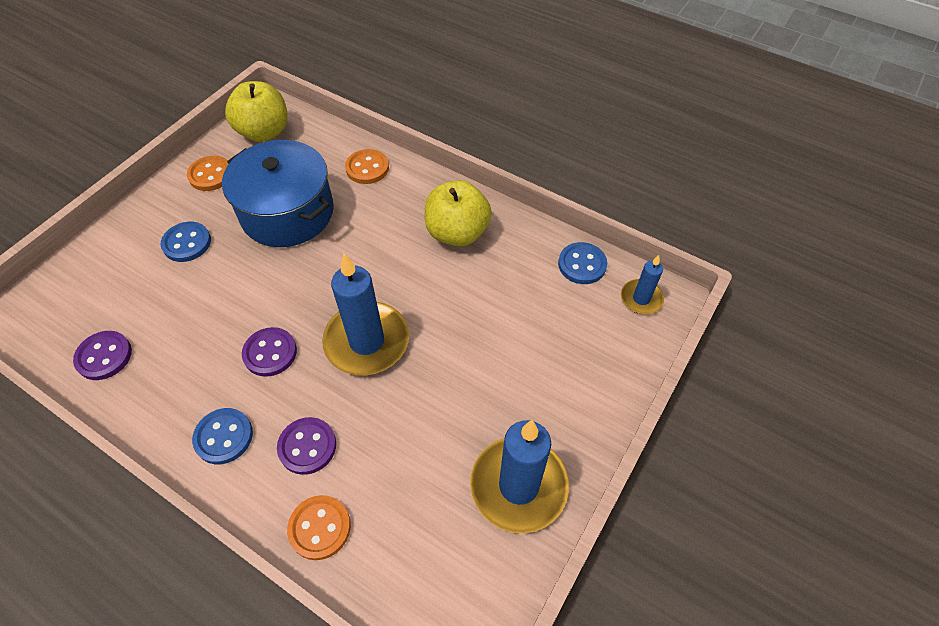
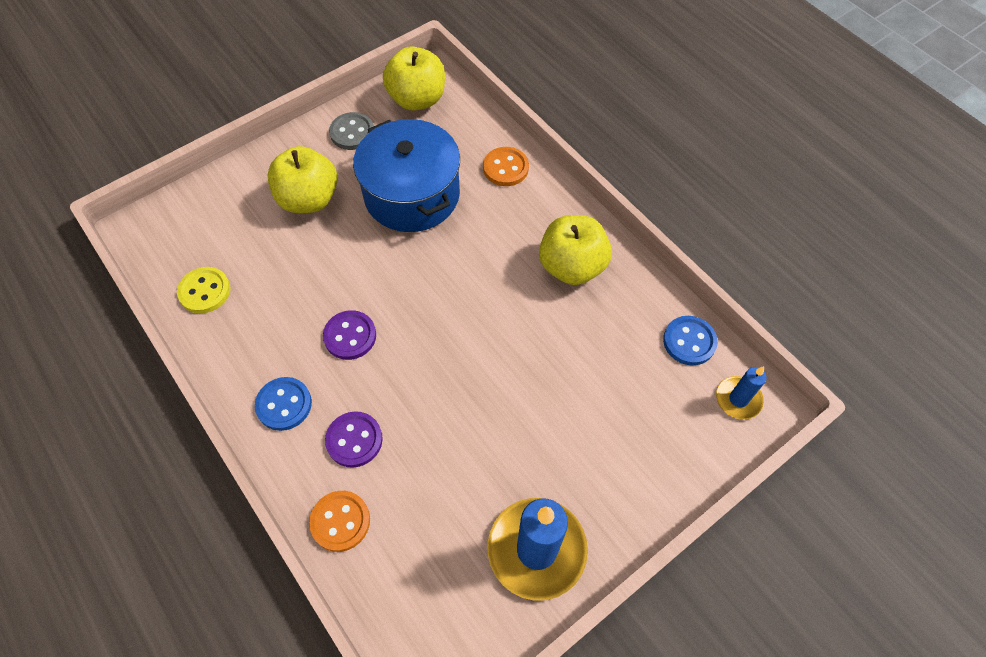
camera: 20 degrees right, 5 degrees up
(104, 356) = (205, 291): purple button -> yellow button
(187, 243) = (309, 199): blue button -> yellow apple
(211, 175) = (352, 133): orange button -> grey button
(367, 341) = (443, 354): blue candle -> none

